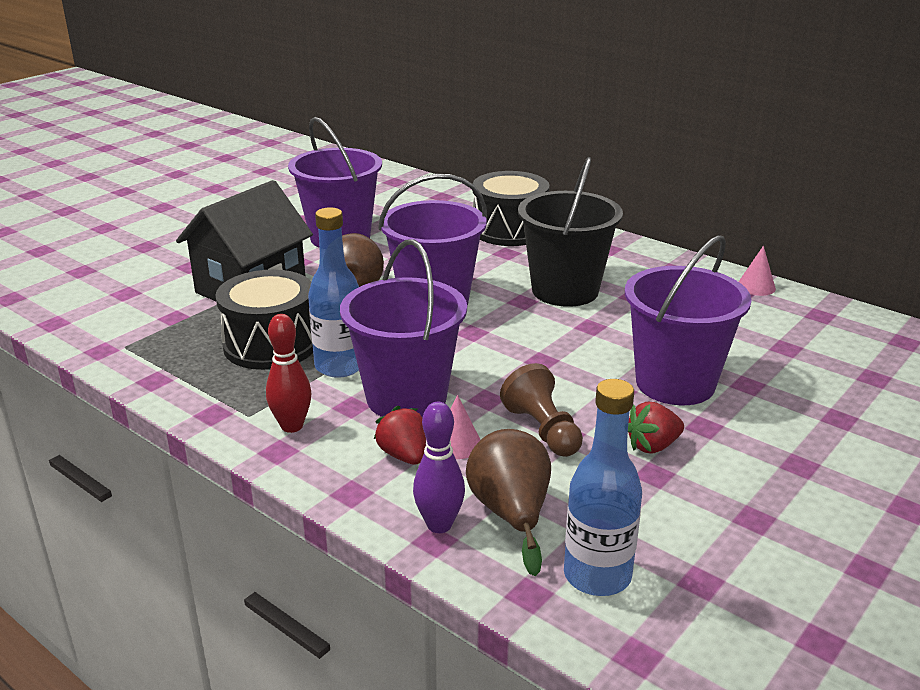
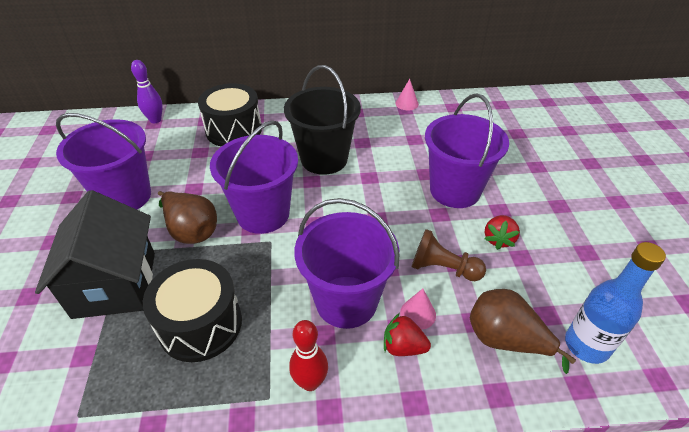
camera: 45 degrees left, 15 degrees up
(340, 366) = (273, 307): blue bottle -> none
(439, 525) = (487, 381): purple bowling pin -> purple bowling pin (155, 120)

